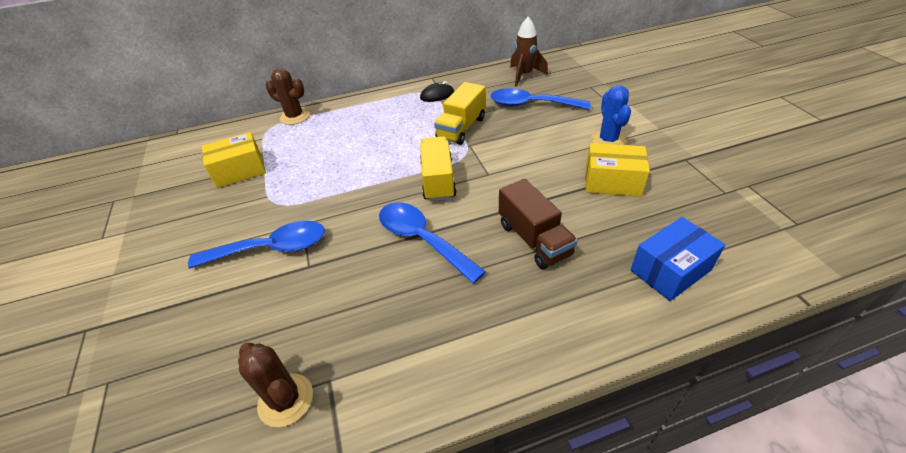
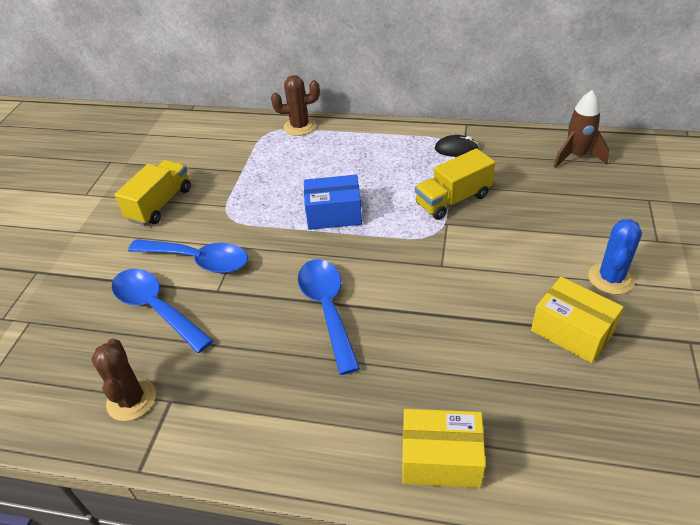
camera: 30 degrees right, 0 degrees up
(239, 171) = (219, 170): yellow box -> yellow box (441, 459)
(295, 117) = (299, 127): brown cactus -> brown cactus turned 60 degrees counterclockwise
(438, 180) = (386, 252): yellow truck -> yellow truck (160, 204)
(531, 105) = (554, 198): blue spoon -> blue spoon (156, 308)
(534, 239) = (433, 358): brown truck -> none
(670, 270) = (551, 459): blue box -> blue box (334, 214)

